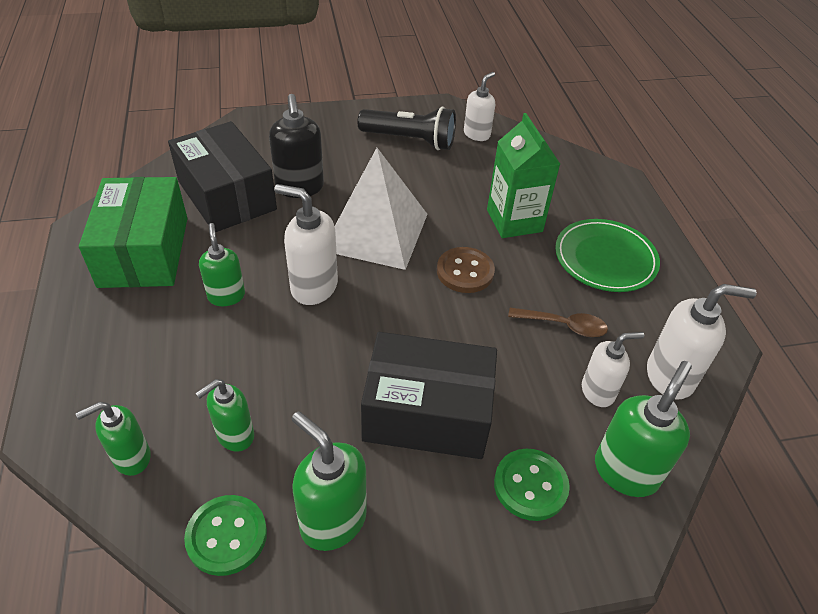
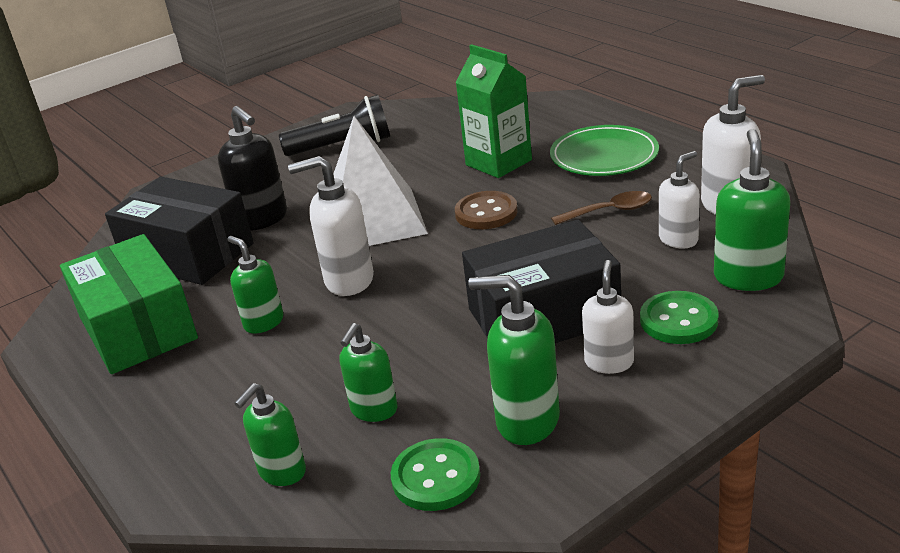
camera: 20 degrees left, 15 degrees down
(477, 134) = (405, 119): white soap dispenser -> white soap dispenser (609, 362)

